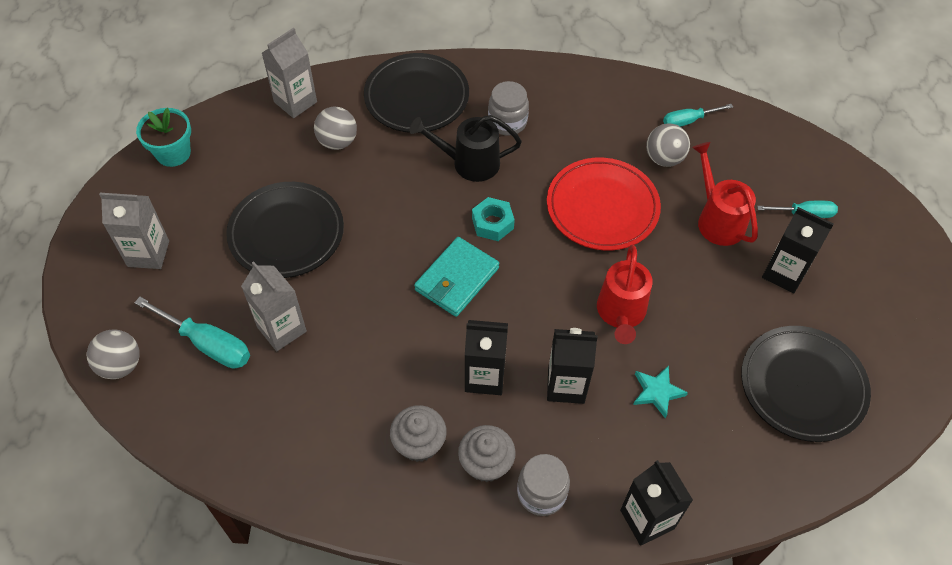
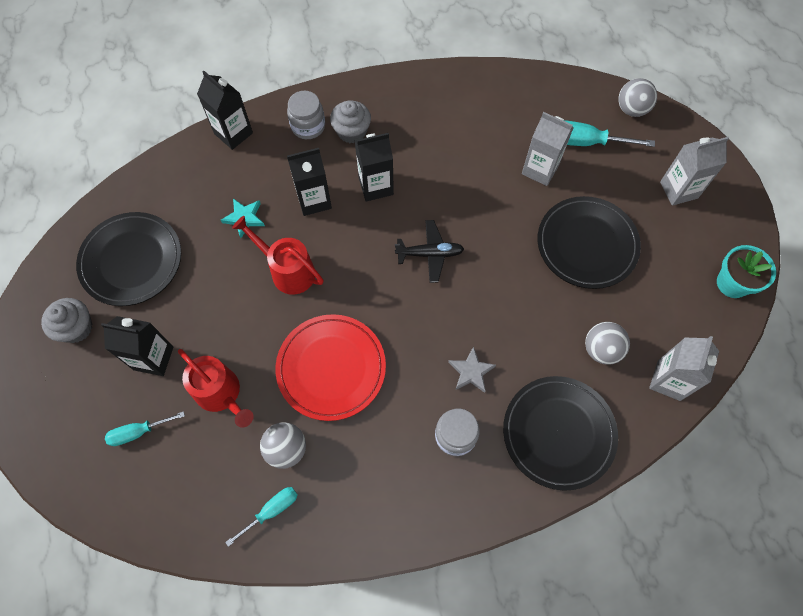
camera: 160 degrees right, 10 degrees up
(419, 443) = (402, 129): grey cupcake -> grey cupcake (76, 328)
(457, 279) = (430, 254): turquoise wallet -> black plane
(469, 163) = (471, 371): black watering can -> grey star
(492, 223) = (422, 315): turquoise nut -> none
(621, 314) = (287, 270): red watering can -> red watering can turned 45 degrees counterclockwise

